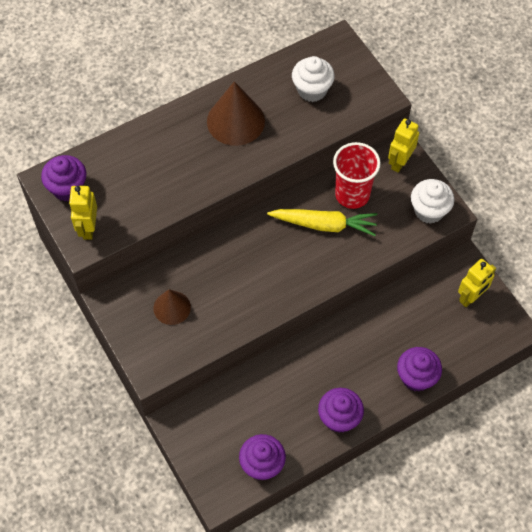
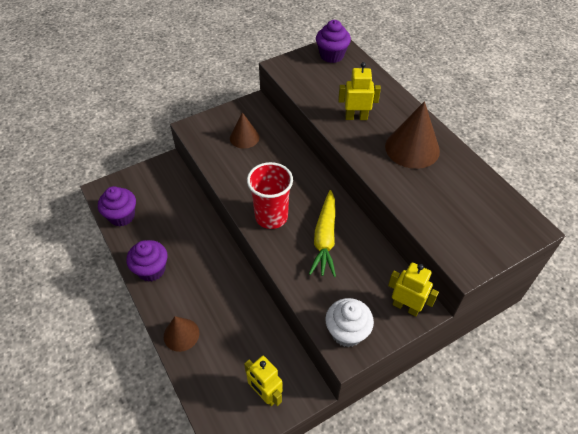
camera: 90 degrees right, 10 degrees down
(88, 228) = (297, 67): yellow robot -> yellow robot (356, 117)
(312, 90) = (461, 204): white cupcake -> none
(352, 194) = (360, 262): red cup -> red cup (271, 217)
(416, 377) = (181, 334): purple cupcake -> brown cone

